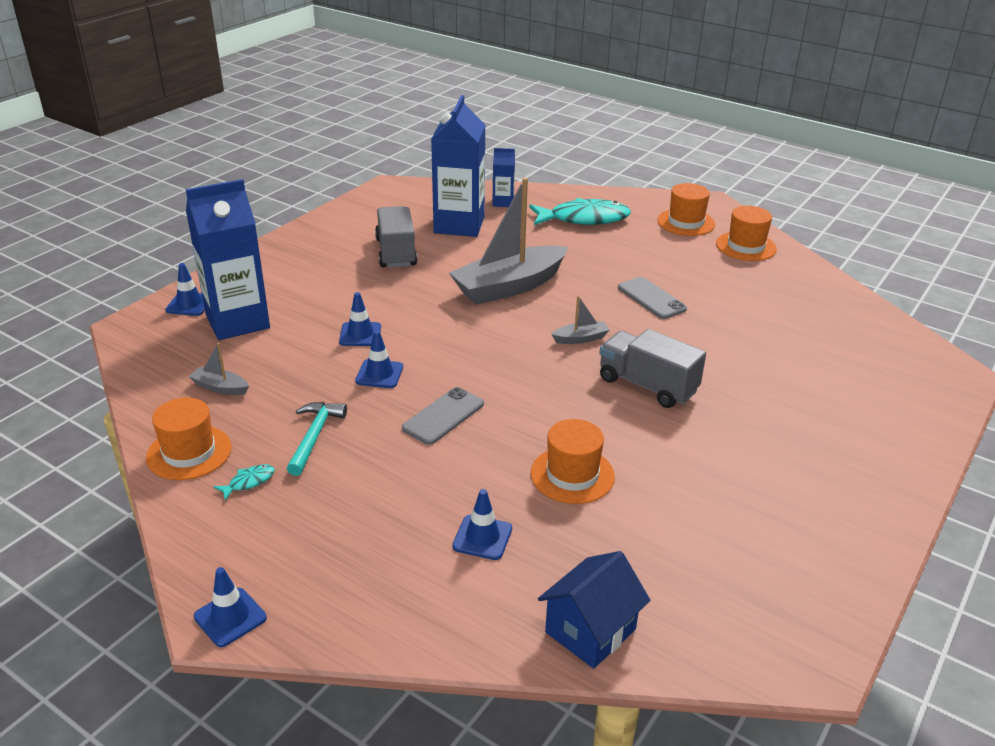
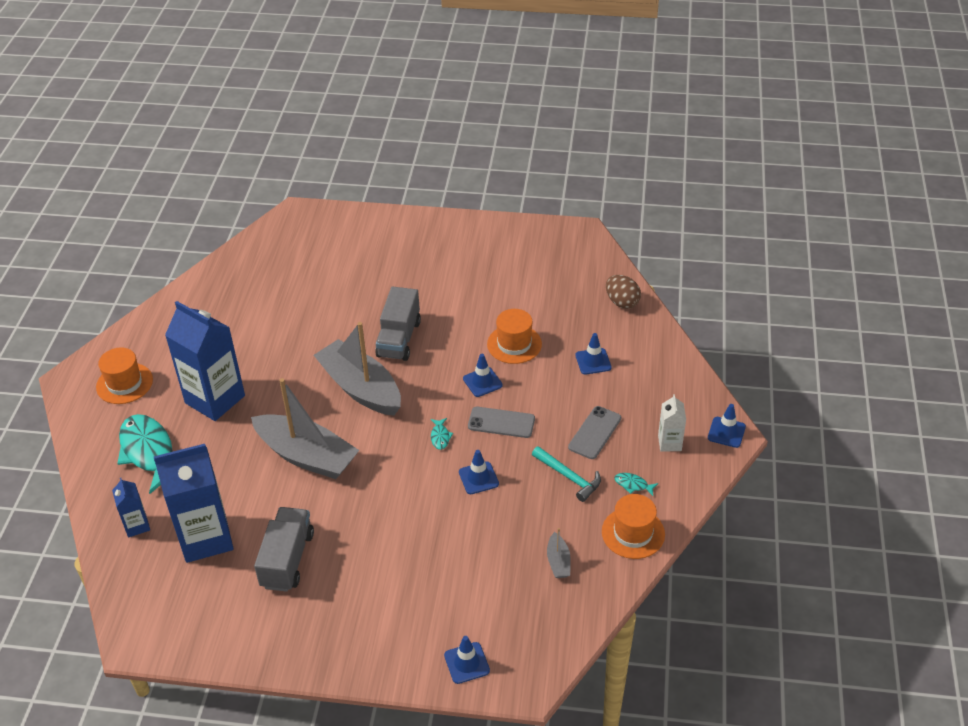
camera: 115 degrees left, 10 degrees up
(237, 321) = (469, 608): blue carton -> blue carton (215, 399)
(273, 546) = (669, 443): none -> white carton
(314, 436) = (569, 477): turquoise hammer -> turquoise hammer turned 120 degrees counterclockwise
(360, 334) = (436, 515): blue traffic cone -> blue traffic cone (482, 382)
(396, 252) = (287, 560): grey truck -> grey truck turned 135 degrees clockwise
(461, 368) = (440, 437): none -> turquoise fish
(581, 338) = (360, 388): grey boat -> grey boat, size x2.40
(590, 631) = (622, 302): blue house -> brown egg
(651, 298) = (277, 368): grey phone -> grey phone (595, 433)
(746, 246) = (156, 337): orange hat -> none

